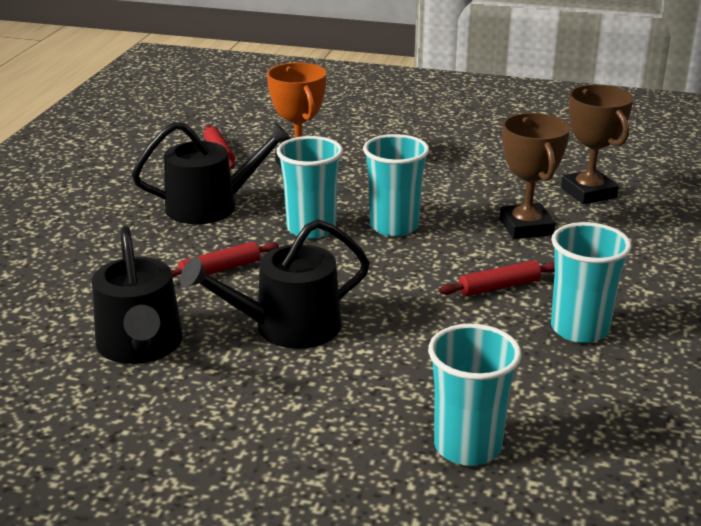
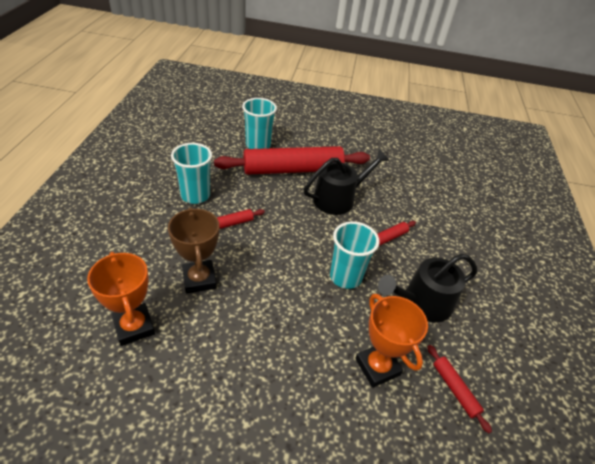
camera: 170 degrees right, 15 degrees up
(141, 345) = (400, 190): black watering can -> none
(378, 384) = (292, 170): none -> red rolling pin
(394, 226) = (291, 279): turquoise cup -> none
(588, 192) = (134, 327): brown trophy -> orange trophy

